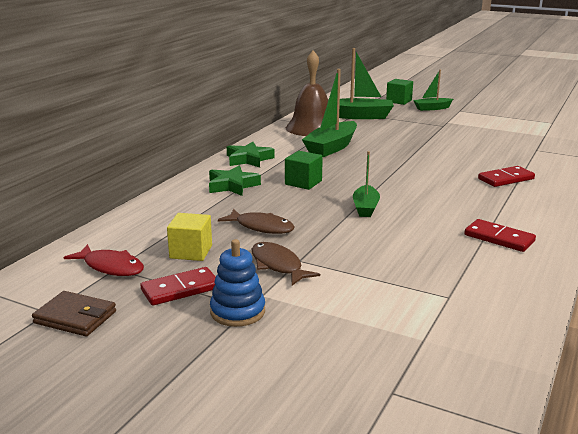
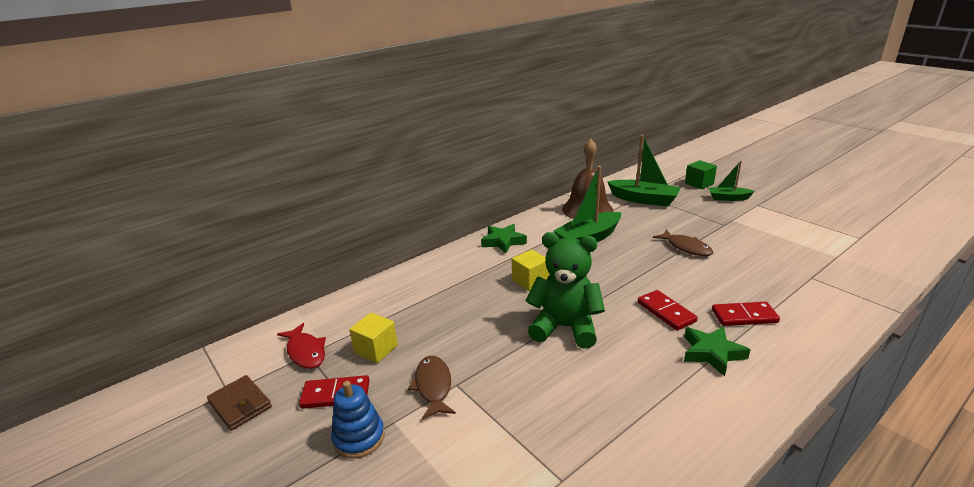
camera: 25 degrees right, 5 degrees up
(232, 185) = (466, 273): green star -> green star (712, 353)
(261, 227) = (454, 332): brown fish -> brown fish (686, 247)
(303, 182) = (530, 281): green cube -> yellow cube
(365, 208) = (565, 327): green boat -> green teddy bear
(499, 238) = (676, 406): red domino -> red domino (666, 312)

